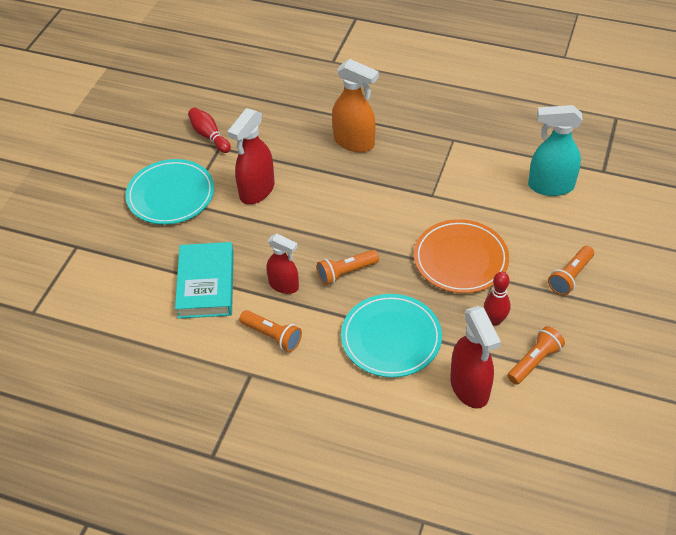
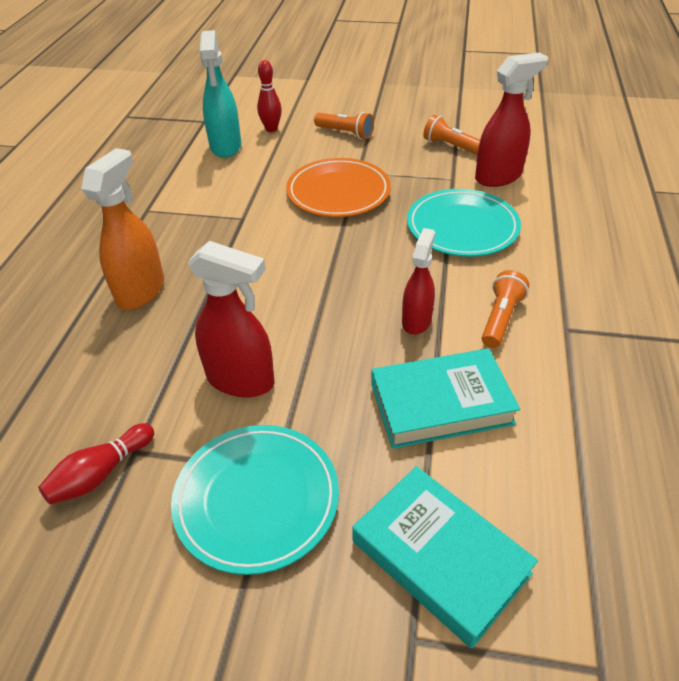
camera: 100 degrees left, 5 degrees down
(110, 264) = (440, 557): none -> turquoise book
(346, 273) = (379, 270): orange flashlight -> none
(494, 320) = (412, 168): red bowling pin -> red bowling pin (271, 129)

